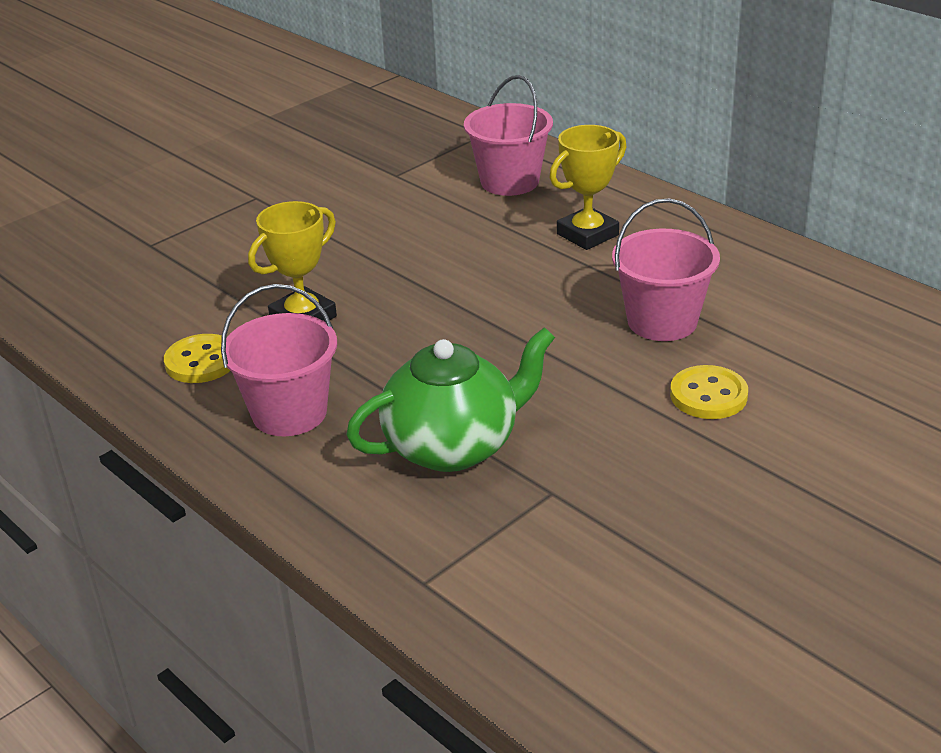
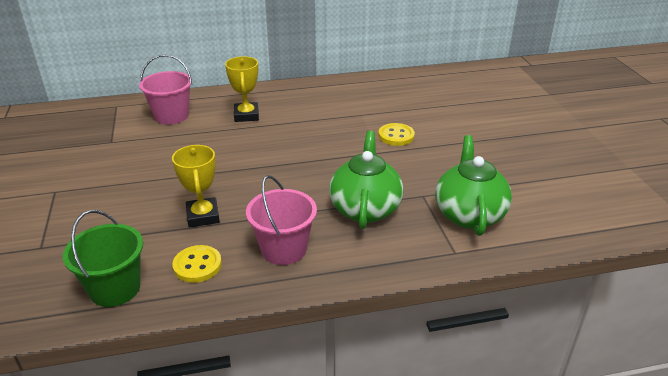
camera: 60 degrees left, 0 degrees up
(117, 327) = (115, 288): none -> green bucket
(547, 564) = (469, 214): none -> green teapot
(662, 321) = (334, 125): pink bucket -> none

